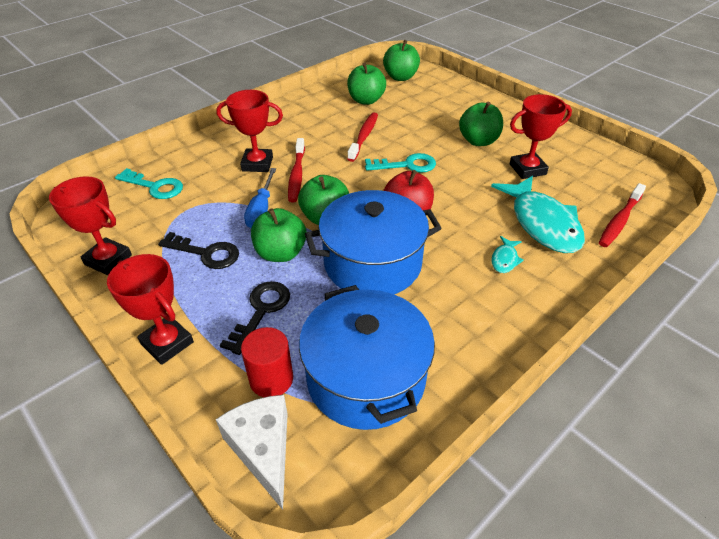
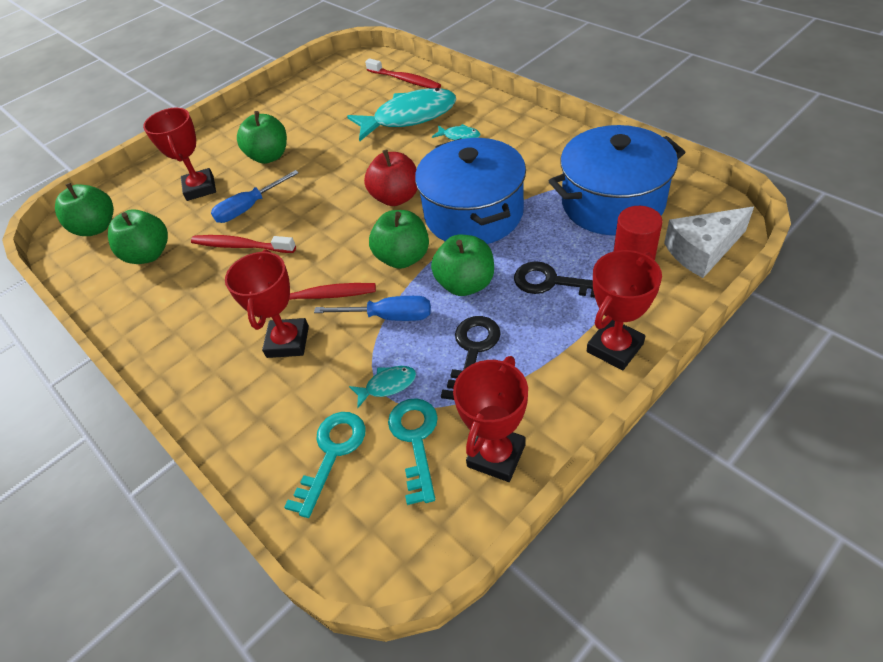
camera: 85 degrees left, 5 degrees up
(196, 209) = (387, 385): none -> turquoise fish
(406, 165) = (308, 205): turquoise key -> turquoise key (415, 440)
(409, 136) = (249, 208): none -> blue screwdriver
(527, 169) = (326, 125): red trophy -> red trophy (200, 188)

